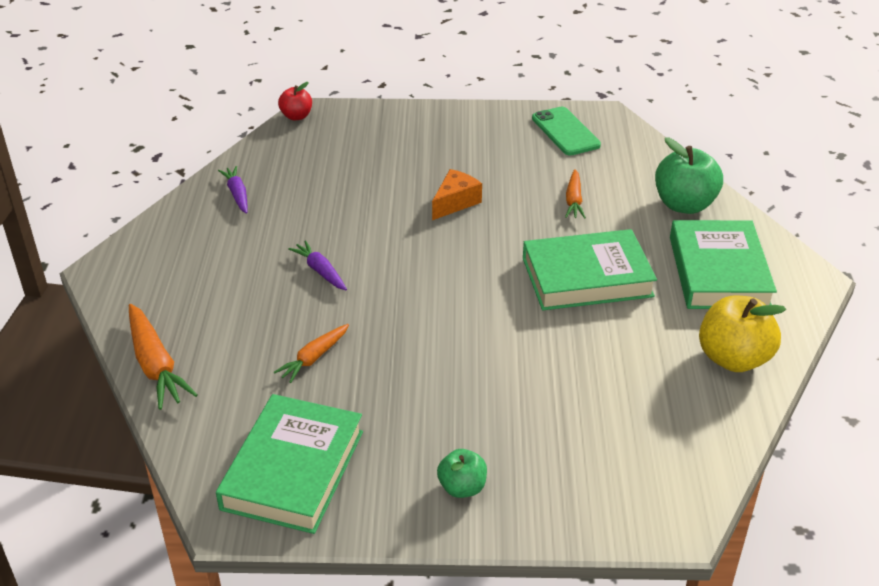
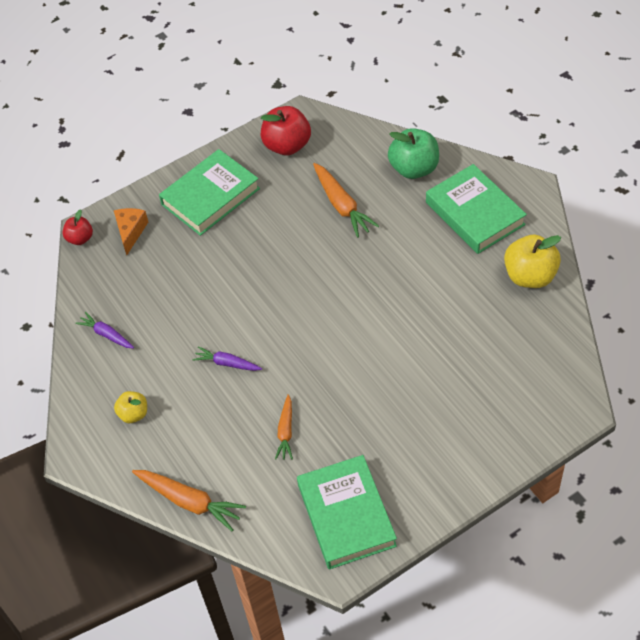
camera: 30 degrees left, 15 degrees up
(189, 266) = (133, 414): none -> yellow apple
(455, 202) = (265, 252): orange cheese -> orange cheese (131, 232)
(462, 487) = (451, 462): green apple -> none
(565, 132) = (287, 145): green phone -> red apple
(574, 200) = (342, 205): orange carrot -> orange carrot, size x1.63
(587, 277) = (400, 265): green book -> green book (210, 196)

